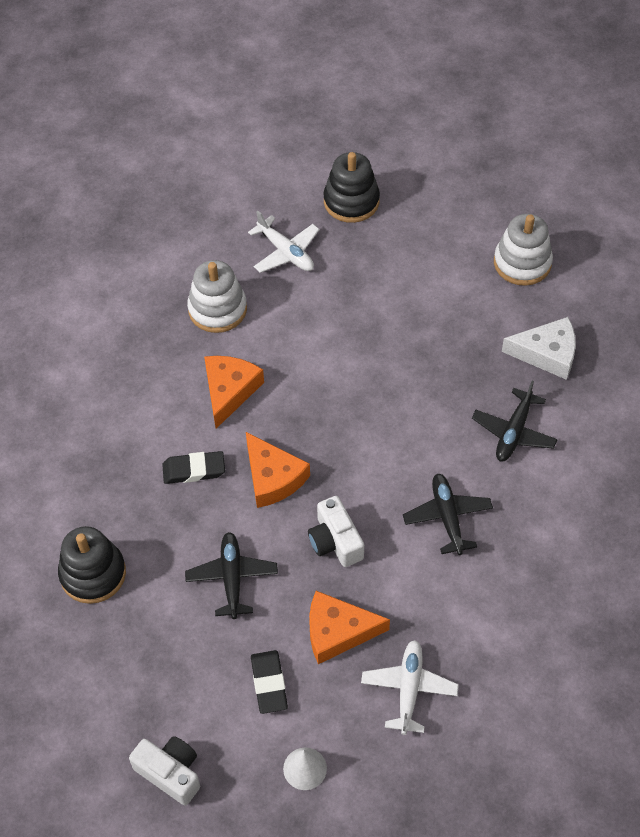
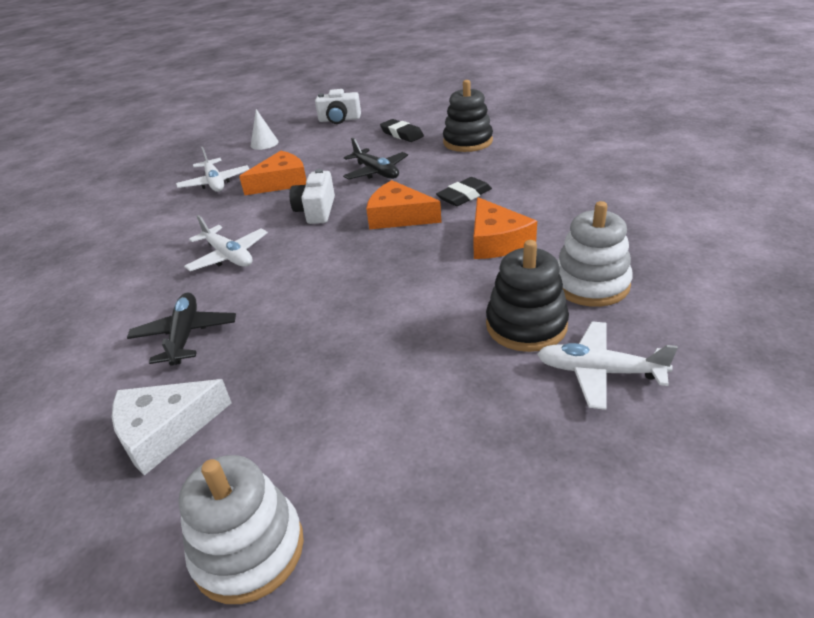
camera: 150 degrees right, 20 degrees down
(269, 683) = (310, 154): black eraser -> black eraser (401, 134)
(335, 541) = (316, 210): white camera -> white camera turned 120 degrees counterclockwise
(351, 201) = (603, 494): black stacking toy -> black stacking toy (526, 325)
(447, 517) = (229, 256): black plane -> white plane

